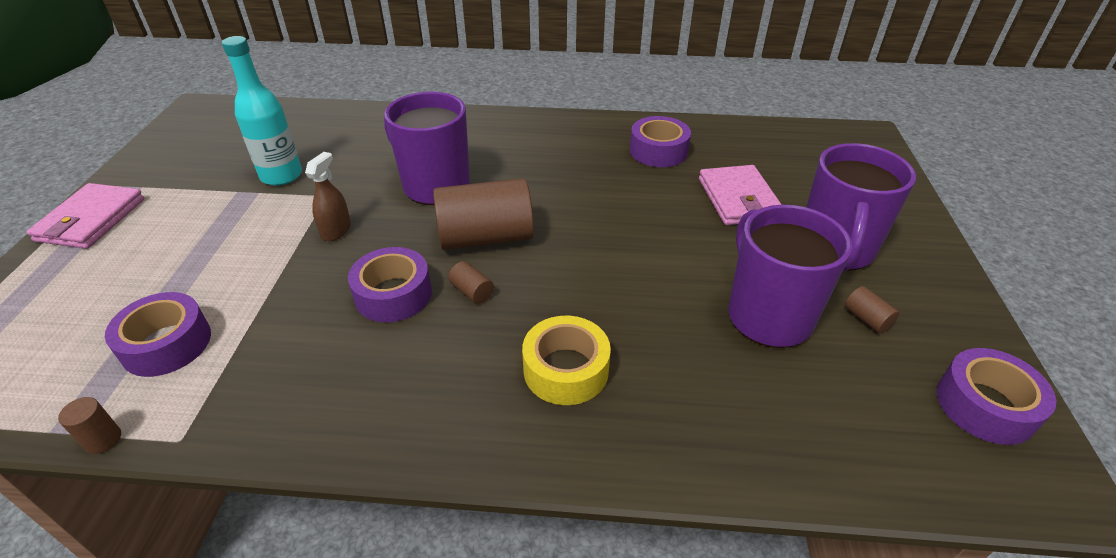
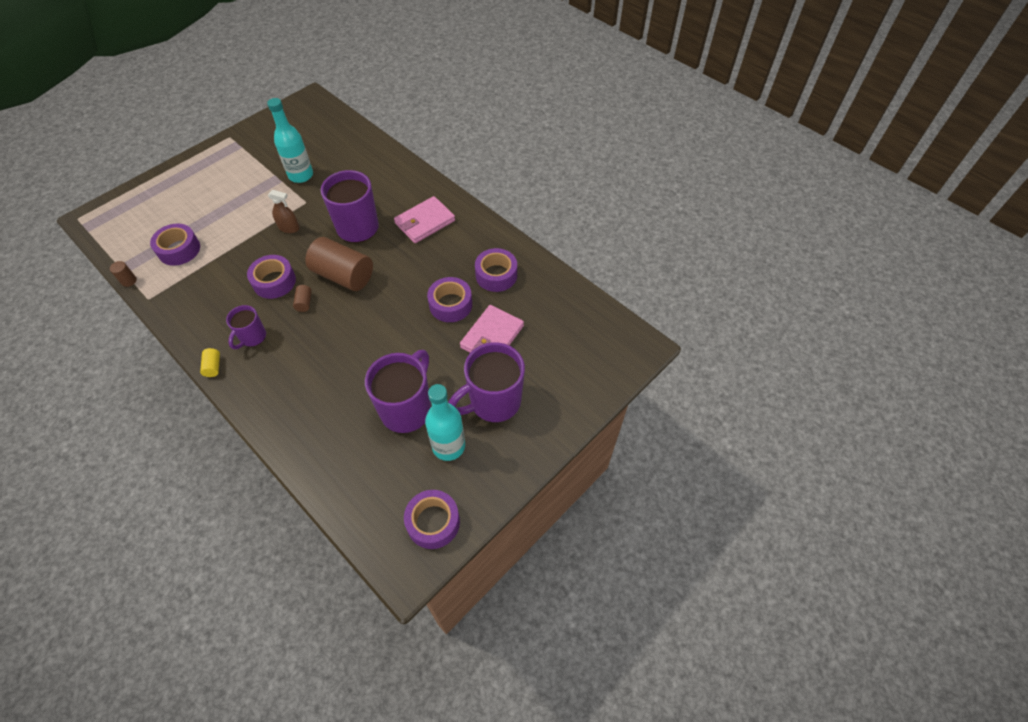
camera: 40 degrees right, 15 degrees up
(91, 220) = (208, 158): pink wallet -> pink wallet (425, 222)
(336, 231) = (289, 228): brown spray bottle -> brown spray bottle turned 45 degrees clockwise
(433, 452) = (213, 367): none -> yellow cylinder
(449, 374) = (252, 337): none -> purple mug
(566, 370) = (294, 369): yellow tape -> none
(653, 197) = (450, 304): none -> purple tape
(866, 319) = (448, 446): brown cylinder -> turquoise bottle

